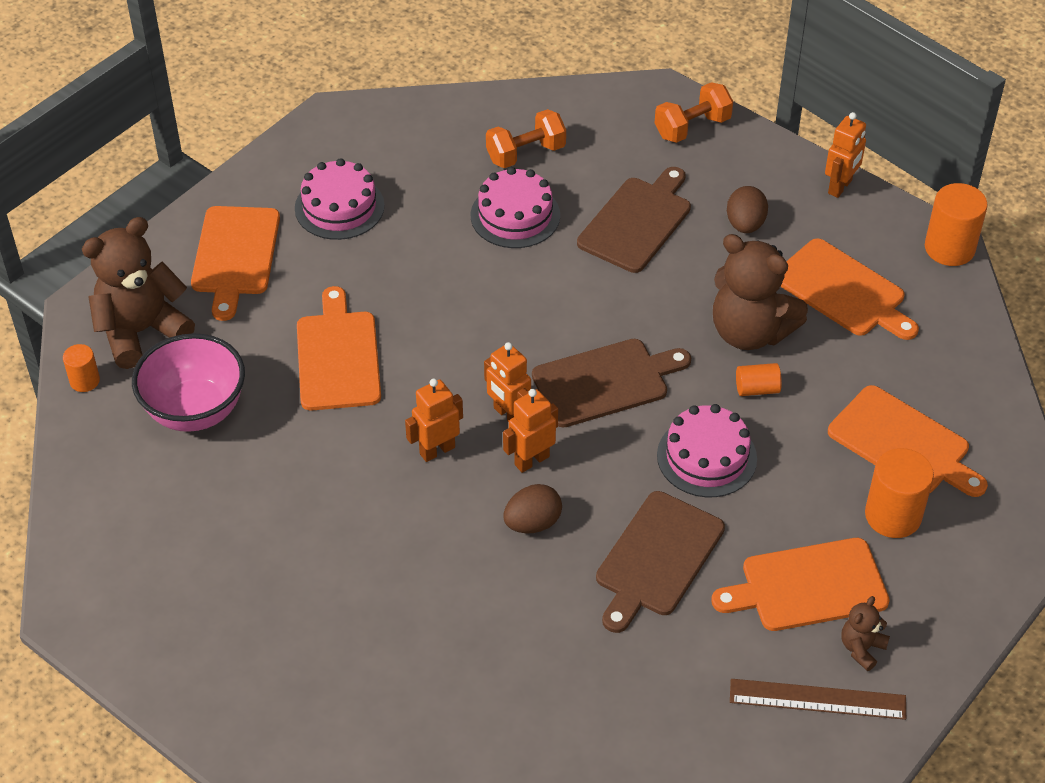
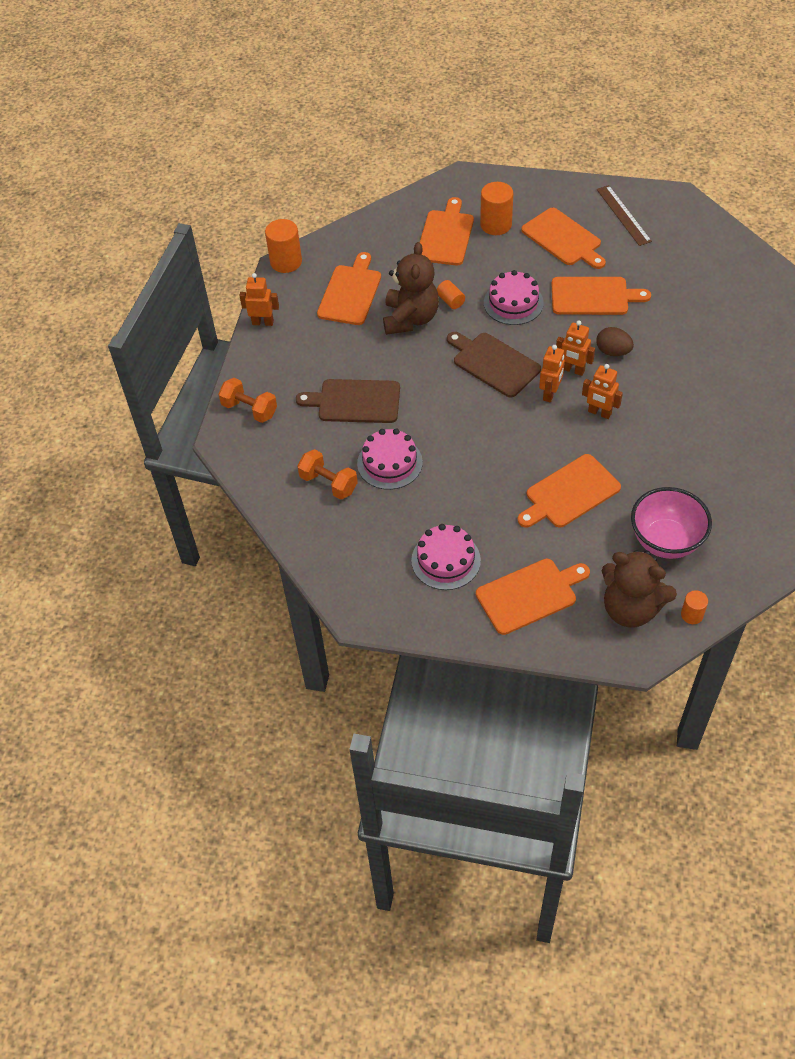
camera: 115 degrees left, 5 degrees up
(657, 558) = (593, 296): brown cutting board -> orange cutting board
(745, 224) = (324, 352): brown egg -> none
(861, 648) = (583, 210): brown teddy bear -> none

